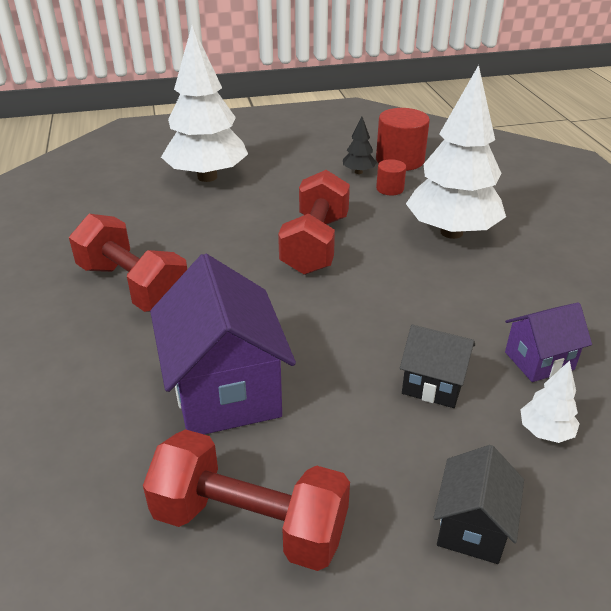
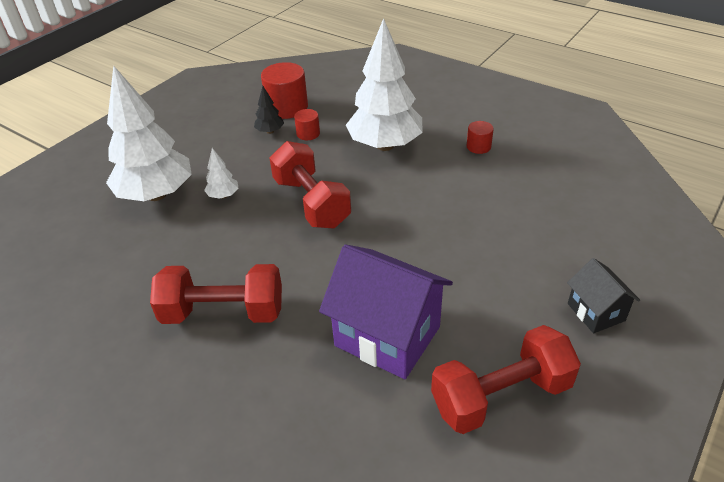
camera: 40 degrees left, 5 degrees up
(433, 384) = (491, 250): black house -> none
(539, 361) = (523, 200): purple house -> none
(545, 432) = (569, 239): white tree -> white tree (223, 196)
(557, 282) = (478, 146): none -> red cylinder

